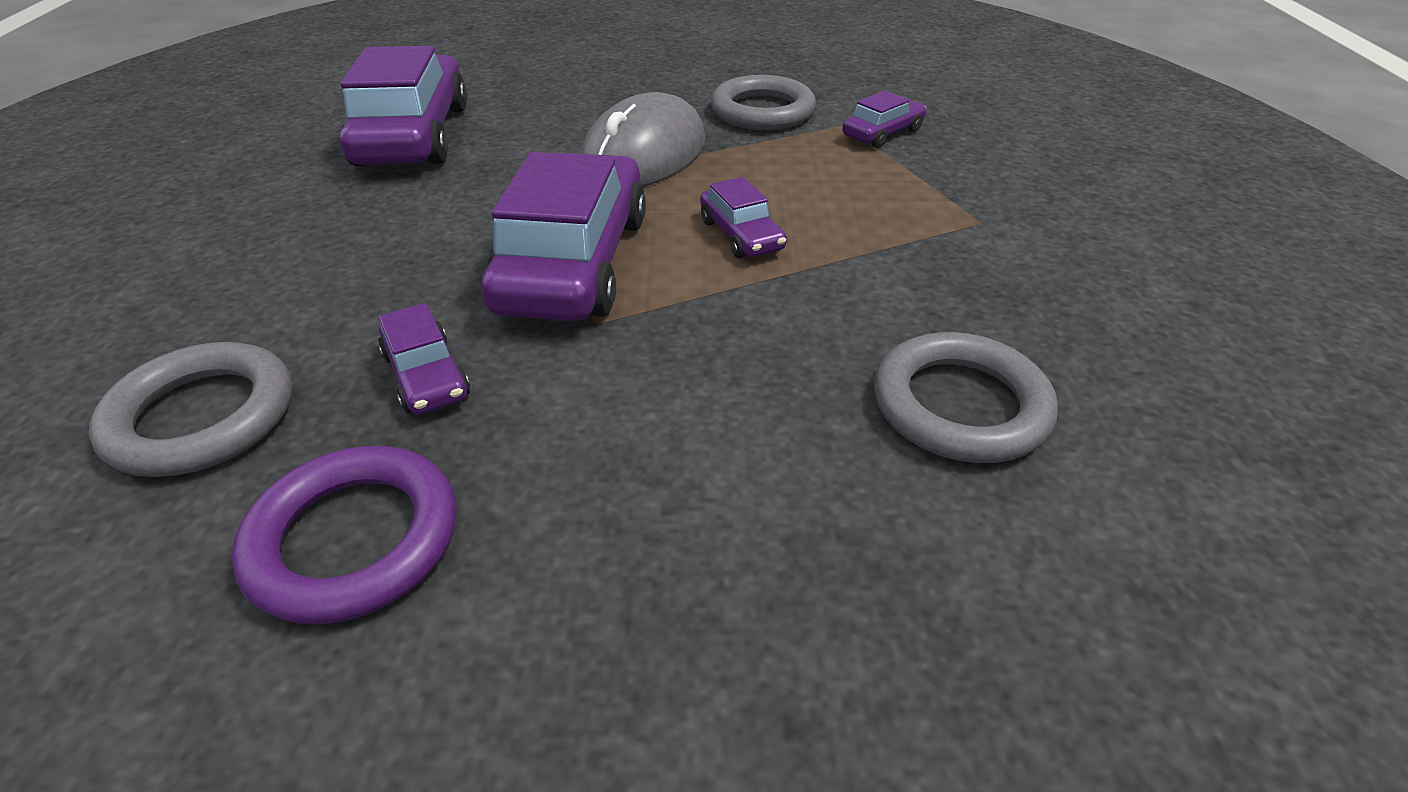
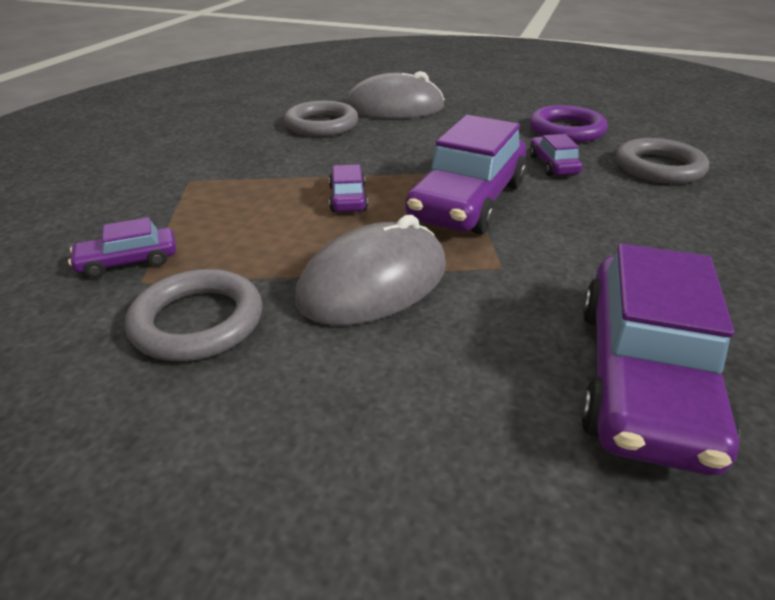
camera: 160 degrees left, 5 degrees down
(862, 545) = (394, 108): none -> grey mouse

